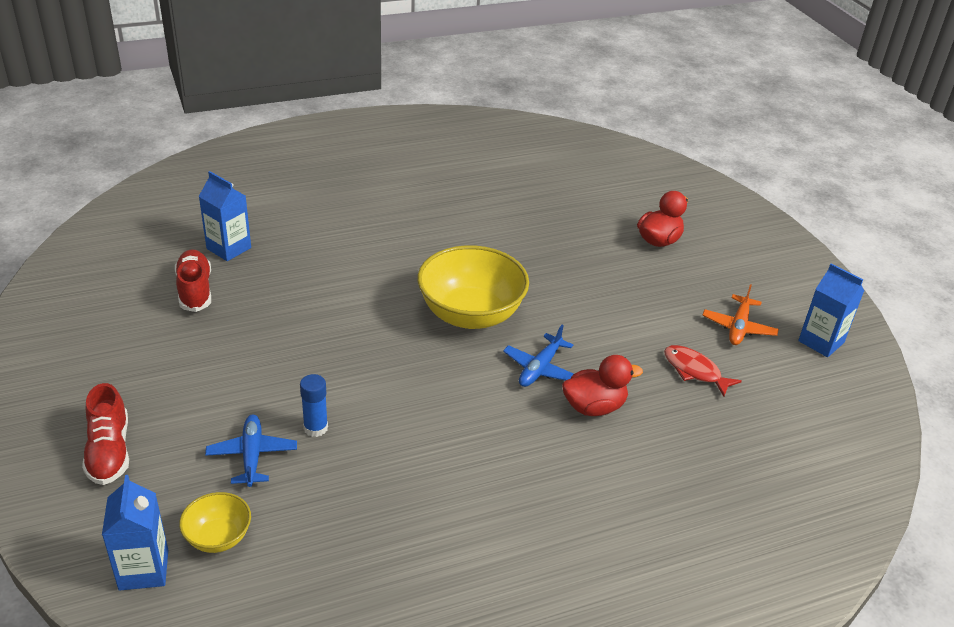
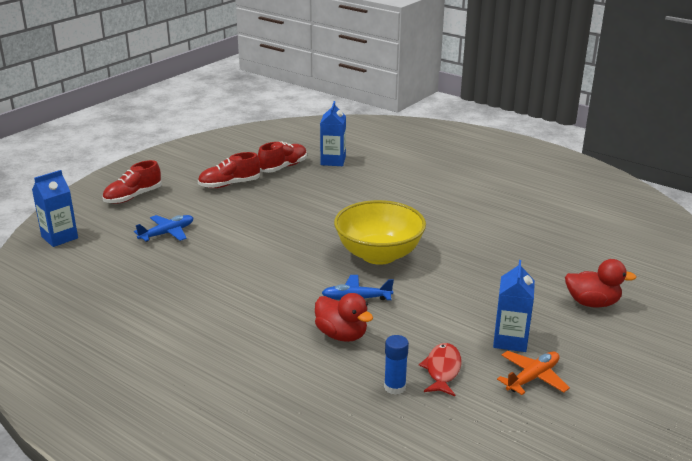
camera: 60 degrees right, 10 degrees down
(185, 351) = (229, 184): none -> red shoe
(218, 537) = (97, 248): yellow bowl -> none
(315, 428) = (208, 243): blue glue stick -> blue glue stick (395, 387)
(738, 327) = (532, 378): orange plane -> orange plane turned 150 degrees clockwise
(821, 342) = (580, 433): blue carton -> blue carton (510, 340)

